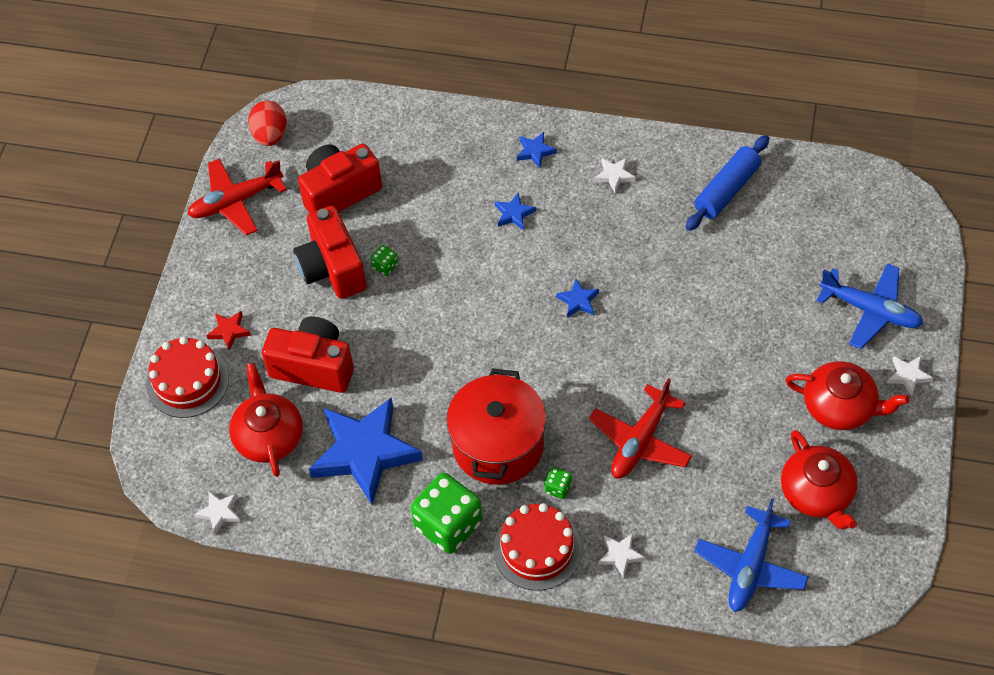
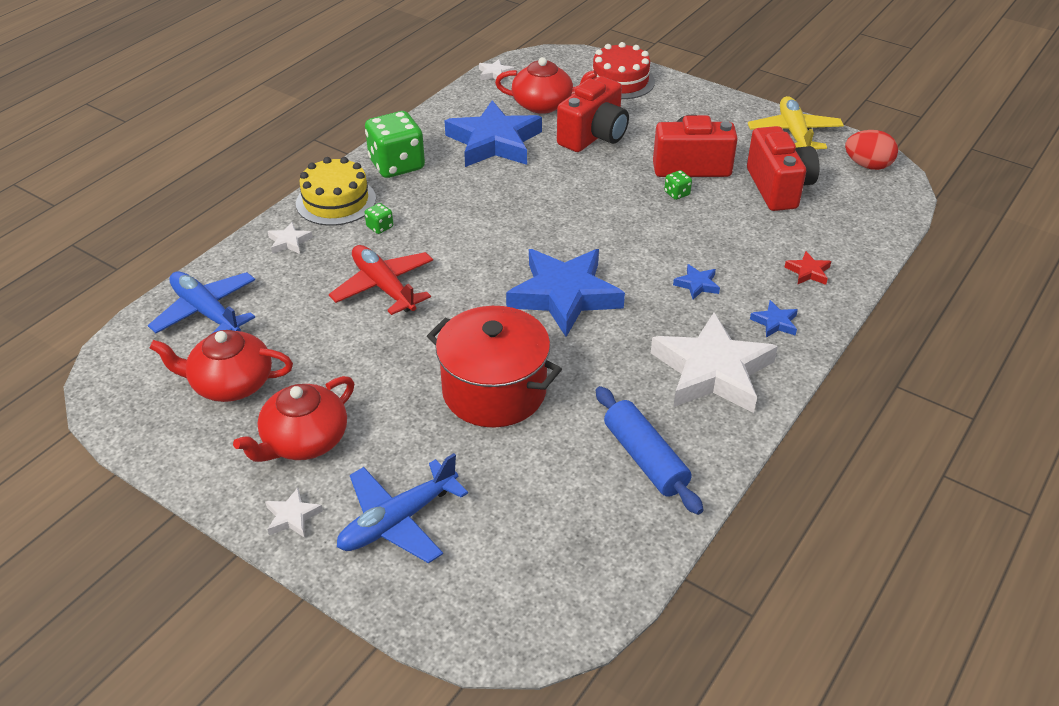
camera: 110 degrees right, 15 degrees down
(229, 331) = (656, 106): red star -> red star (808, 272)
(235, 202) = (794, 133): red plane -> yellow plane
(498, 445) = (447, 207): red pot -> red pot (494, 391)
(537, 549) = (336, 201): red cake -> yellow cake
(578, 301) = (564, 296): blue star -> blue star, size x2.47
(614, 176) = (712, 371): white star -> white star, size x2.47

